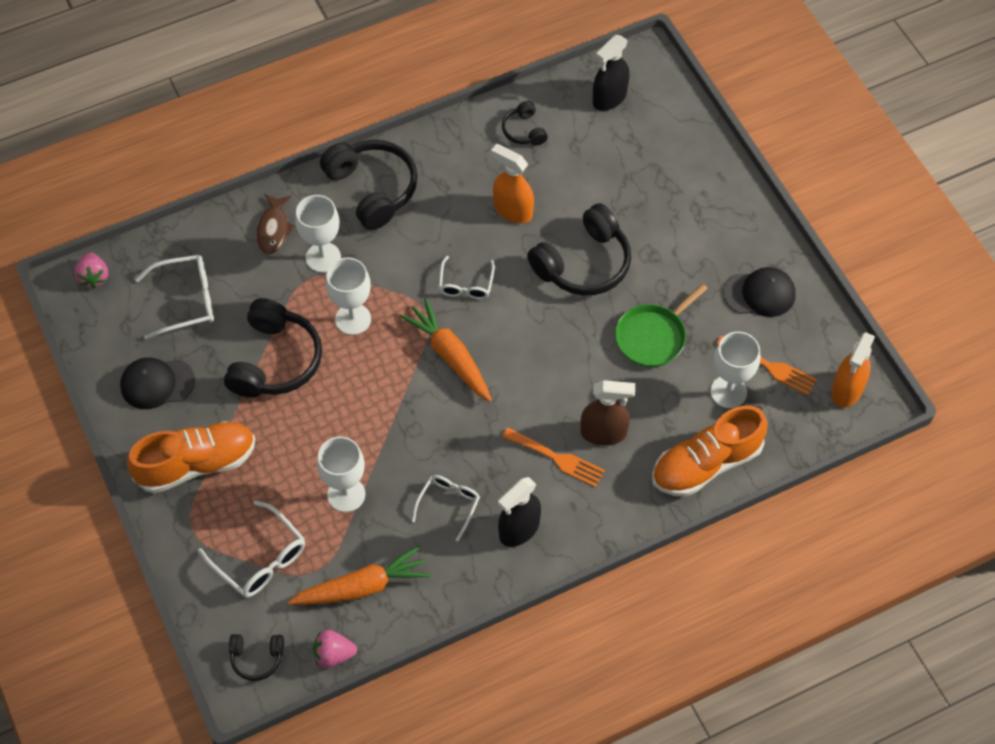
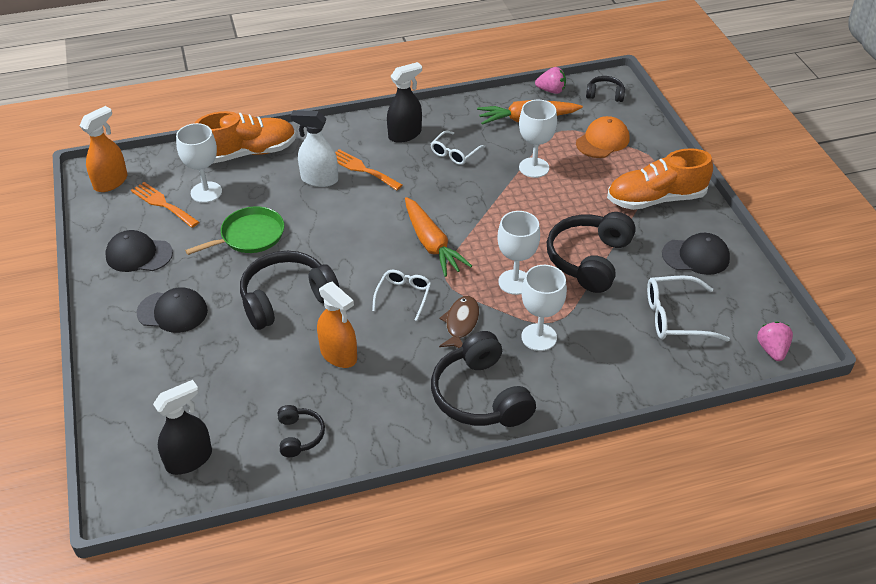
camera: 170 degrees left, 15 degrees down
(260, 559) = (602, 141): white glasses -> orange cap
(274, 229) = (588, 370): brown fish -> brown fish (461, 323)
(604, 433) = (319, 179): brown spray bottle -> white spray bottle
(690, 232) = (172, 312): none -> black cap

